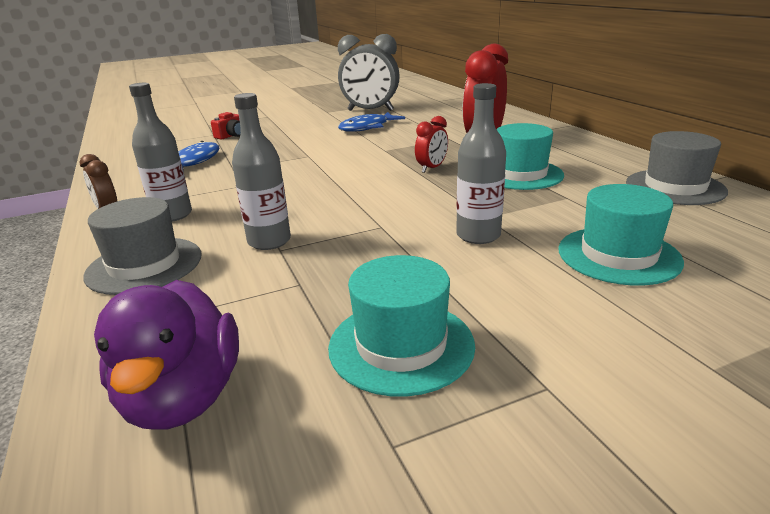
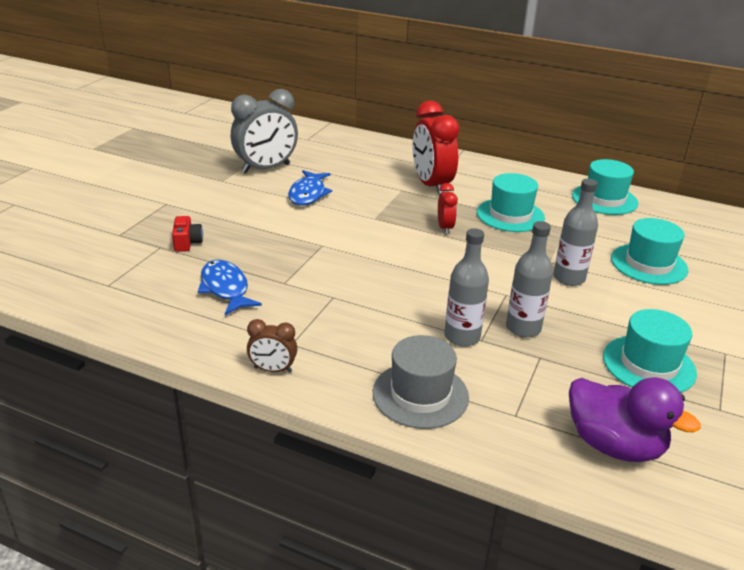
camera: 45 degrees left, 5 degrees up
(172, 215) = (341, 348): grey bottle -> grey bottle (523, 328)
(675, 187) = (604, 199): grey hat -> turquoise hat

